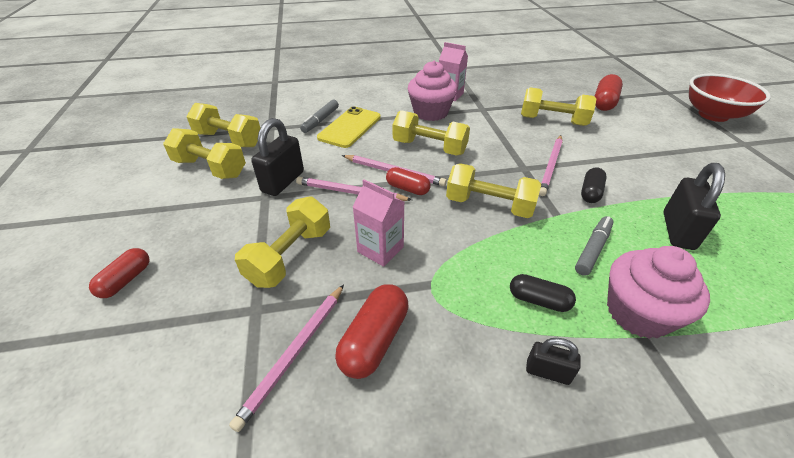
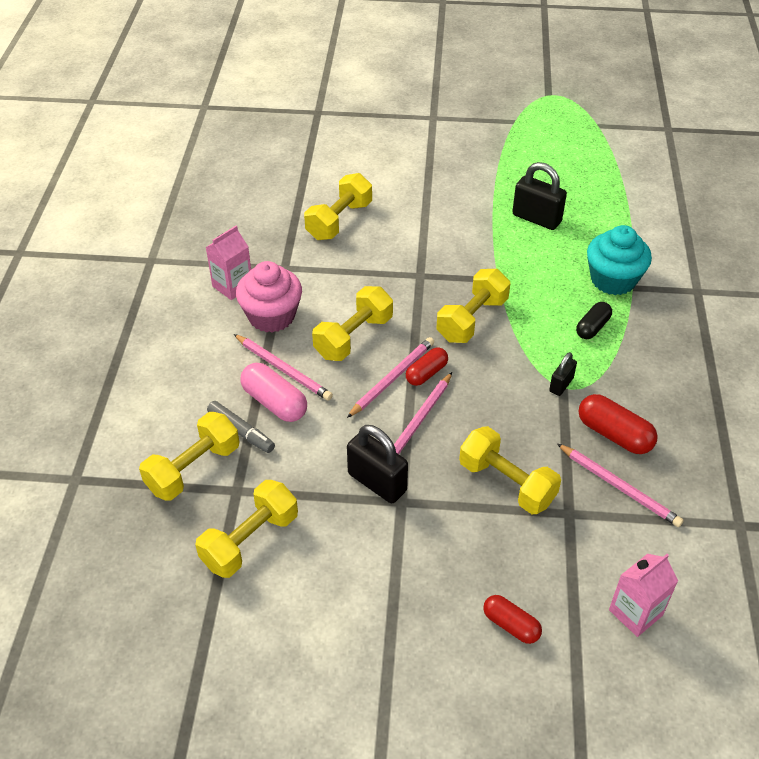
camera: 75 degrees left, 5 degrees up
(210, 168) = (319, 560): yellow dumbbell -> yellow dumbbell (193, 469)
(350, 127) = (274, 402): yellow phone -> pink capsule
(380, 249) = (513, 412): pink carton -> pink carton (635, 612)
(547, 372) = (653, 345): black padlock -> black padlock (561, 385)
(551, 166) = (424, 255): pink pencil -> pink pencil (283, 369)
(590, 192) = (473, 246): black capsule -> none
(592, 249) = (546, 275): grey marker -> none
(604, 102) = (317, 167): red capsule -> none
(638, 313) = (613, 280): pink cupcake -> turquoise cupcake
(713, 115) = (377, 108): red bowl -> none

